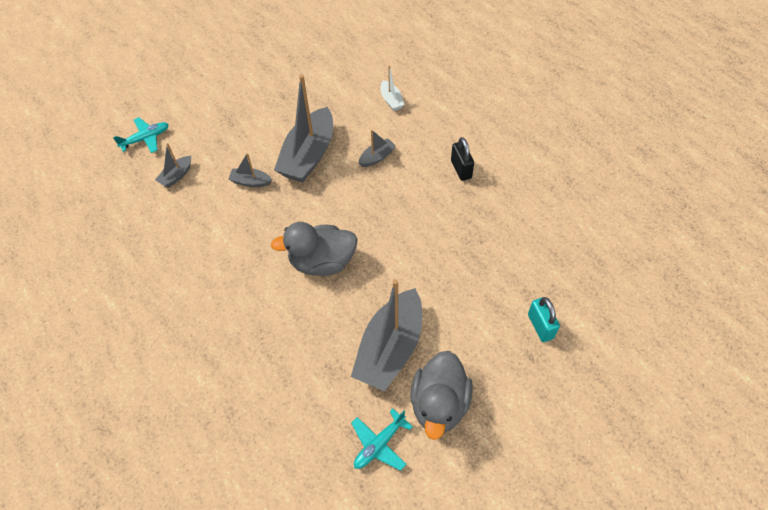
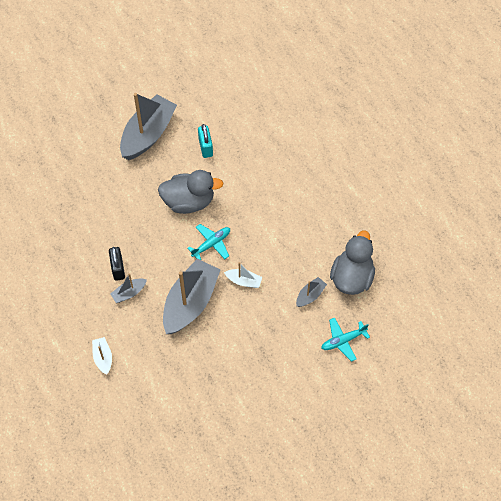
camera: 175 degrees left, 5 degrees up
(251, 182) = (244, 281): grey boat -> white boat
(379, 444) = (166, 80): turquoise plane -> turquoise plane (211, 244)
(439, 404) = (123, 97): grey duck -> grey duck (352, 277)
(461, 169) = (58, 271): black padlock -> black padlock (118, 269)
(540, 326) = (39, 137): turquoise padlock -> turquoise padlock (205, 147)

